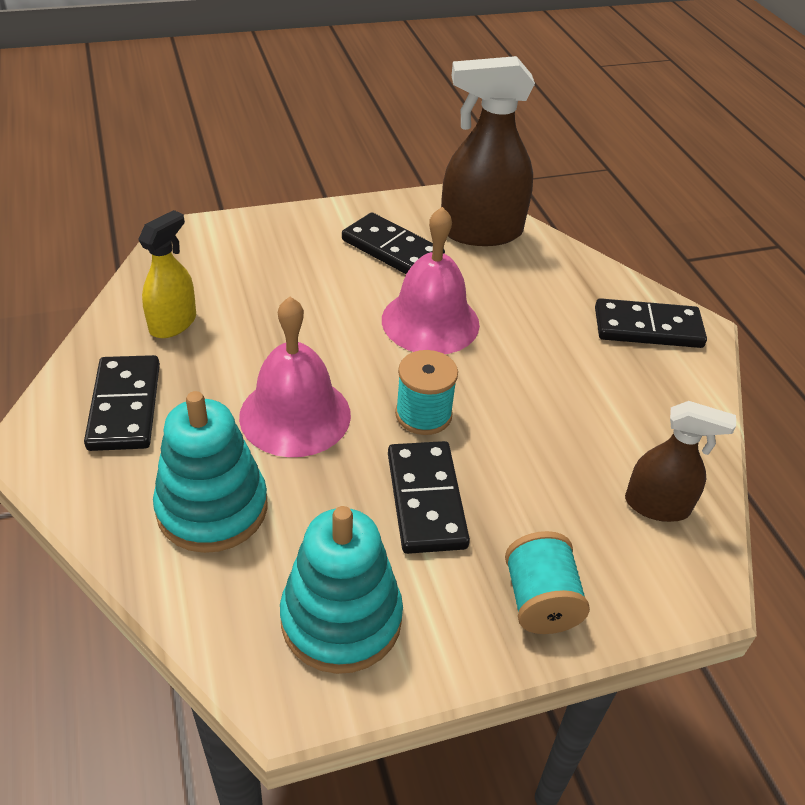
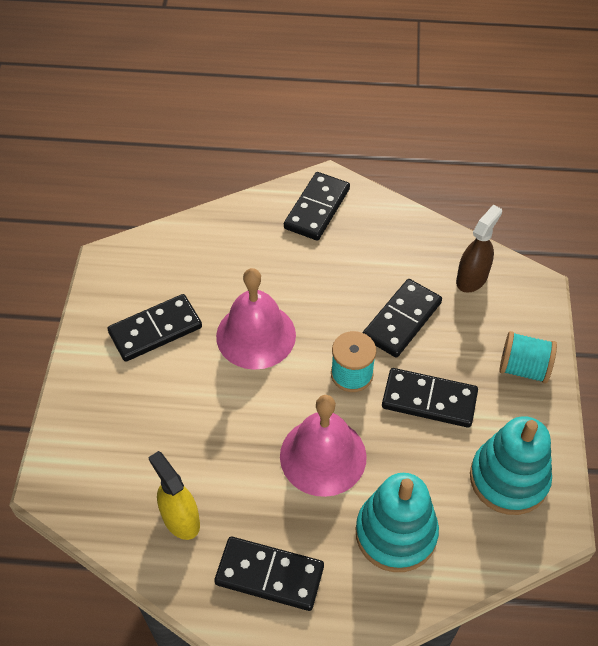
camera: 65 degrees left, 10 degrees up
(480, 232) = (161, 262): brown spray bottle -> none
(535, 445) = (402, 320): none -> black domino

